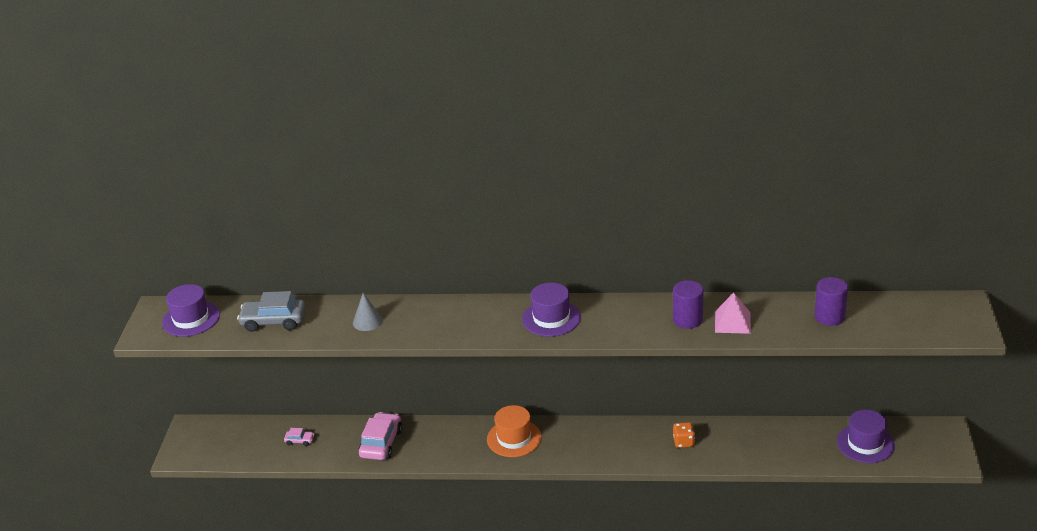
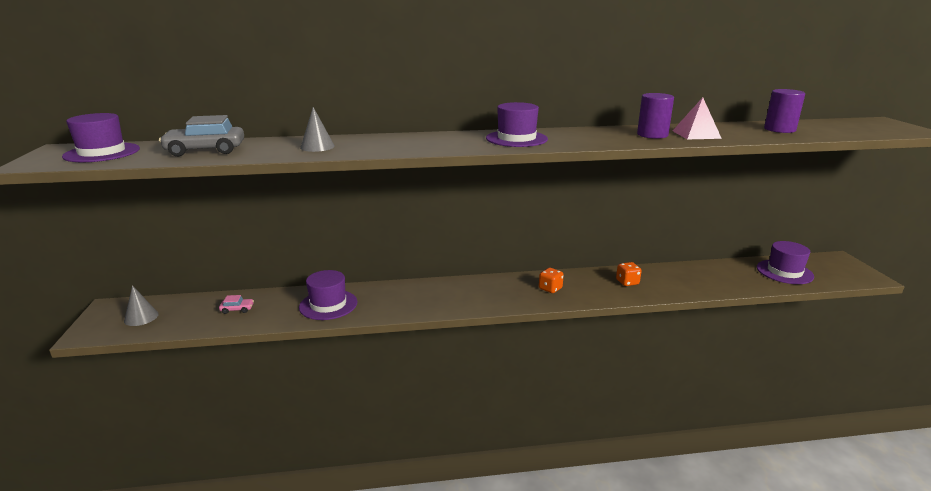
camera: 15 degrees left, 10 degrees down
(218, 442) = (141, 317): none -> grey cone
(381, 443) = (328, 305): pink car -> purple hat
(514, 438) = (465, 291): orange hat -> none
(600, 443) = (550, 289): none -> orange dice

